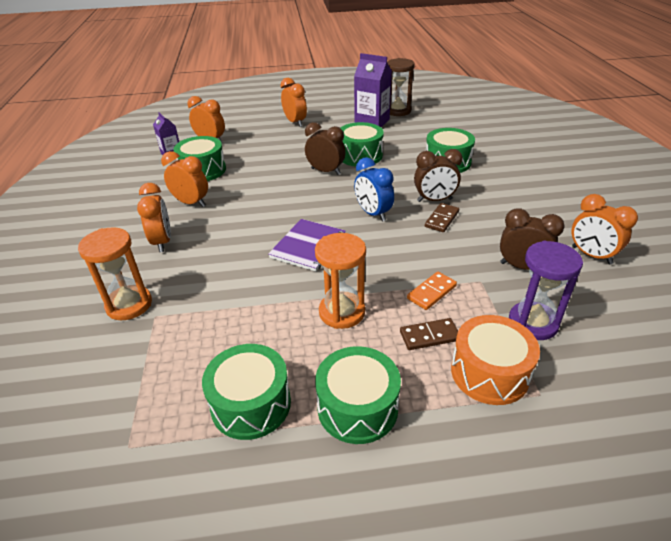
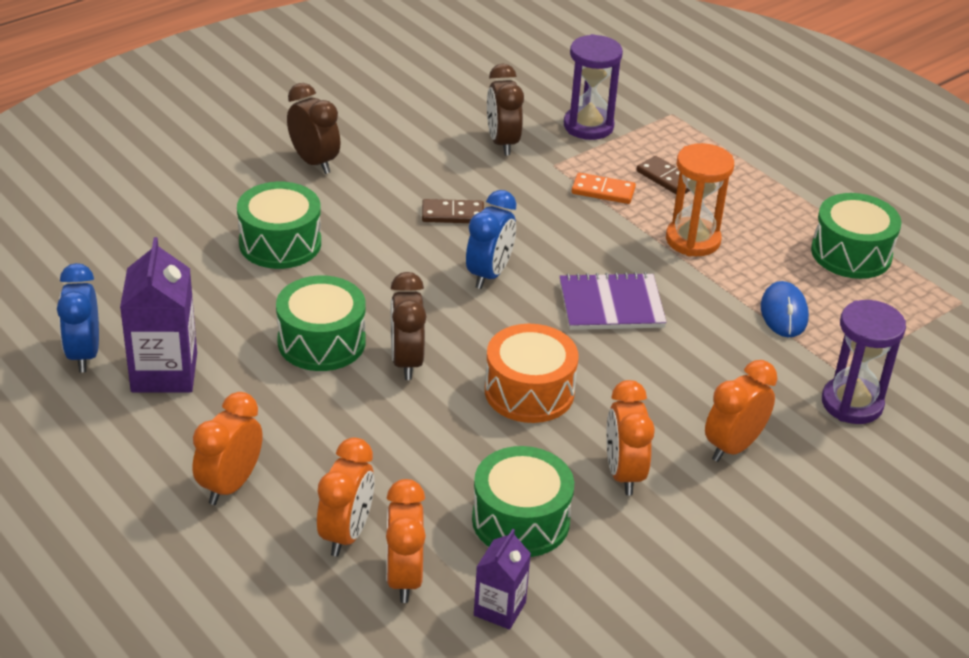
camera: 125 degrees left, 0 degrees up
(129, 305) = (852, 403): orange hourglass -> purple hourglass
(229, 319) = (784, 313): none -> blue mouse
(357, 407) = (787, 196): green drum -> none
(397, 111) = (84, 354): brown hourglass -> blue clock
(434, 200) = (408, 230): brown clock -> brown clock (314, 162)
(489, 372) = (676, 139): orange drum -> orange drum (529, 391)
(591, 255) = (439, 104): orange clock -> orange clock (346, 534)

